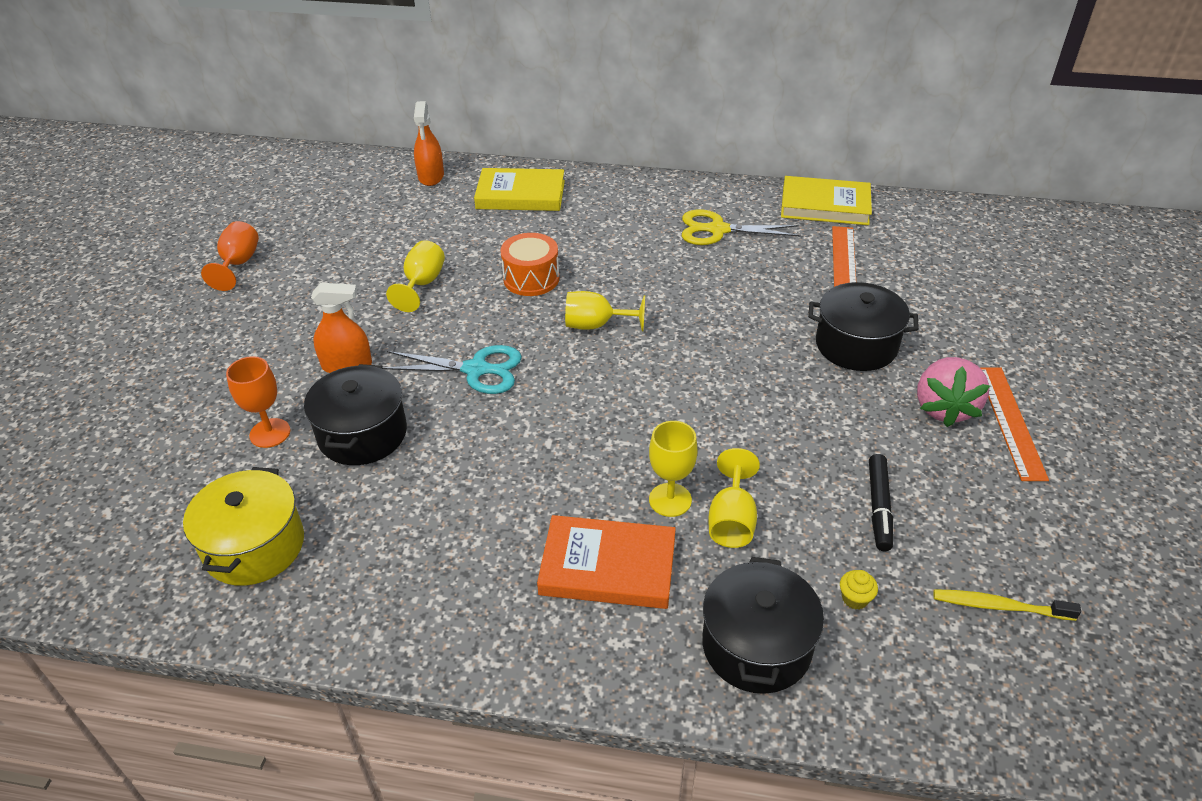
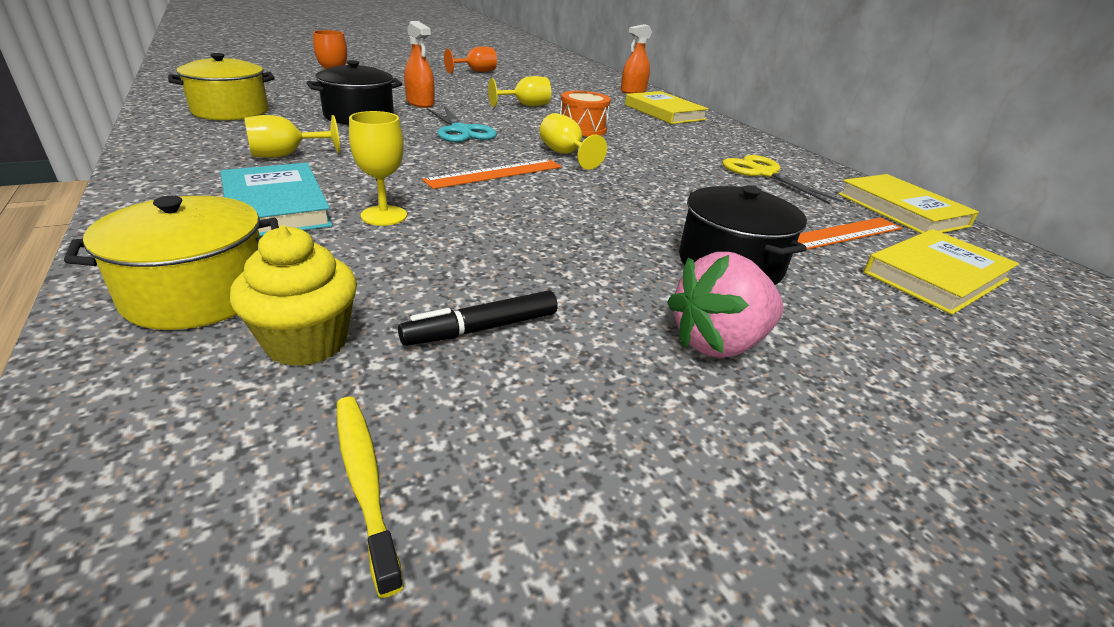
camera: 50 degrees right, 10 degrees down
(608, 567) = (276, 206): orange book -> turquoise book
(731, 520) = (381, 247): yellow goblet -> yellow goblet (286, 155)
(756, 646) = (198, 293): black pot -> yellow pot
(855, 598) = (307, 342): yellow cupcake -> yellow cupcake, size x2.14
(919, 263) = (935, 276): none -> yellow book
(1010, 421) = (776, 408): orange ruler -> orange ruler (495, 173)

